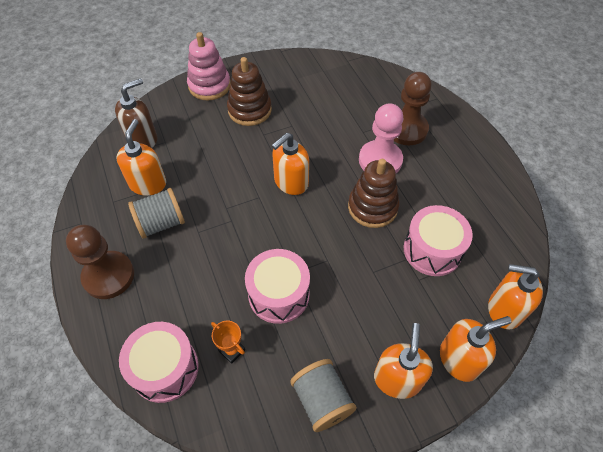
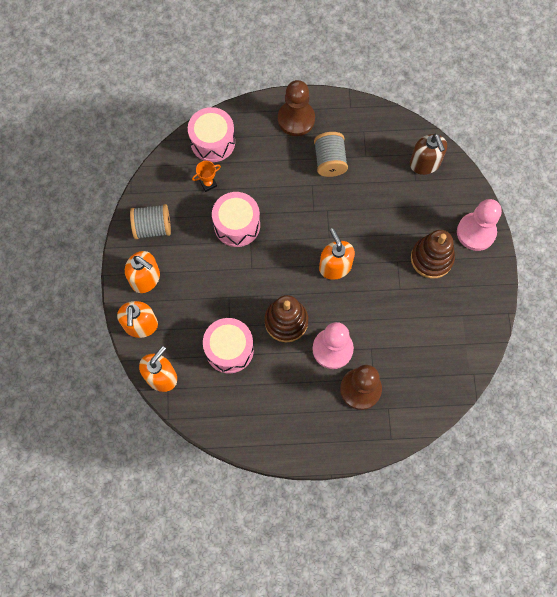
camera: 110 degrees right, 15 degrees up
(148, 184) = (372, 159): orange soap dispenser -> none
(209, 86) = (476, 232): pink stacking toy -> pink pawn

